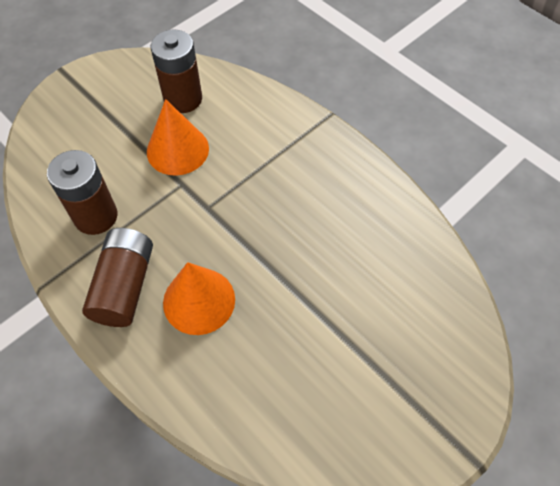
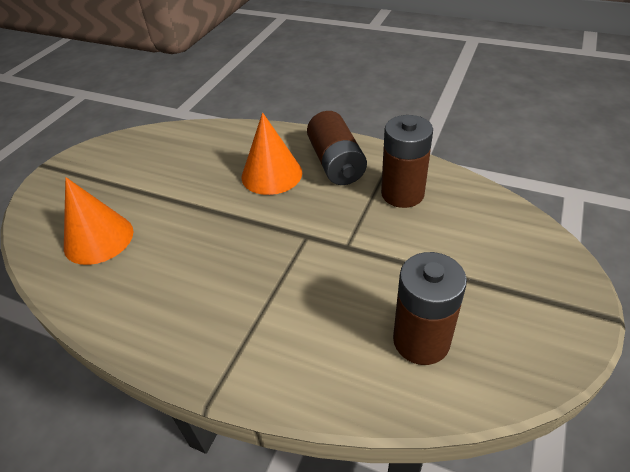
camera: 160 degrees right, 15 degrees down
(177, 150) = (376, 276): orange cone -> orange cone (98, 239)

